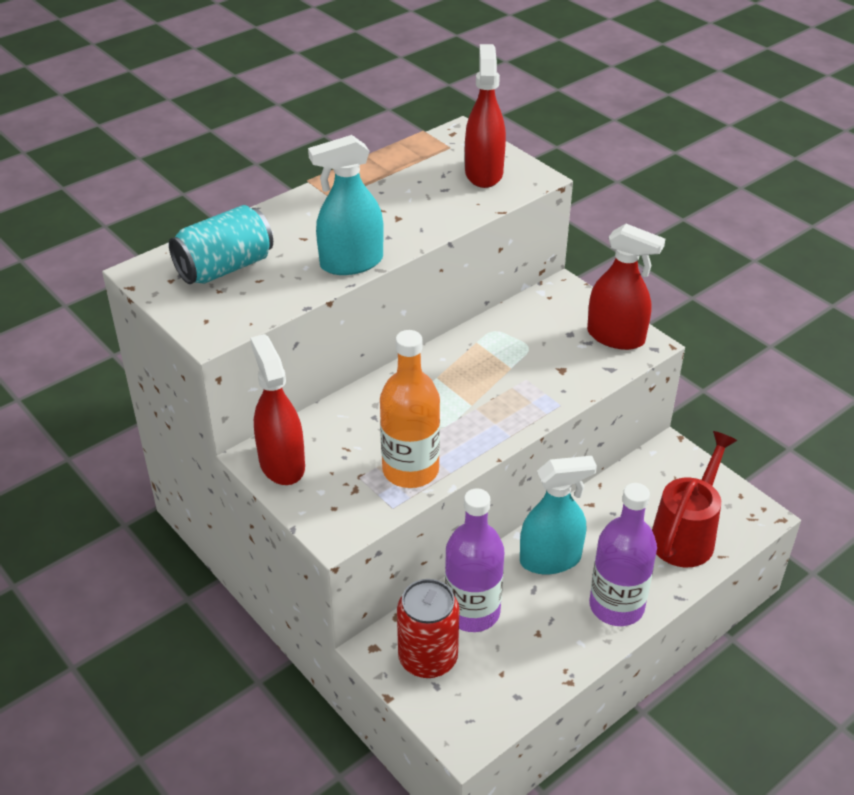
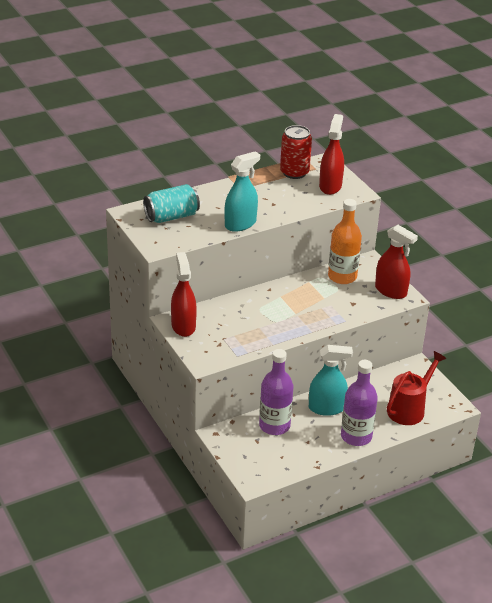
camera: 10 degrees right, 5 degrees down
(351, 263) = (240, 224): turquoise spray bottle -> turquoise spray bottle turned 150 degrees clockwise
(410, 470) = (252, 340): orange bottle -> orange bottle (342, 276)
(428, 658) = (243, 443): red can -> red can (294, 172)

